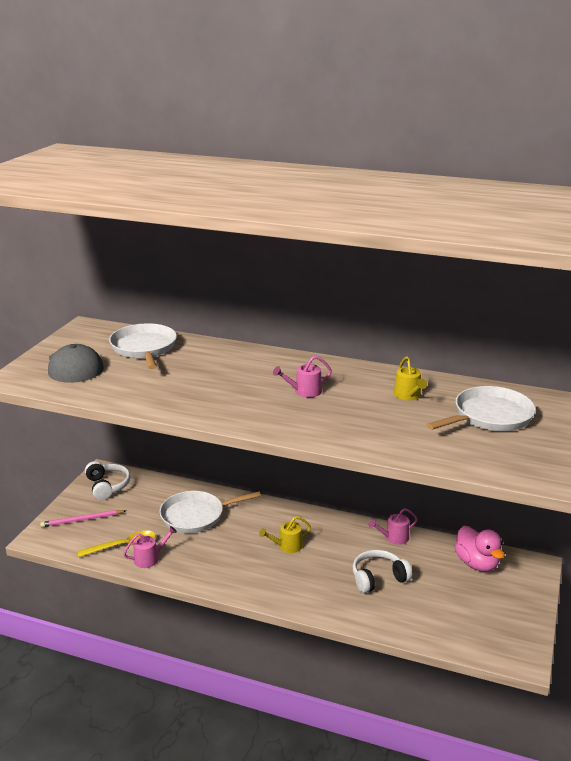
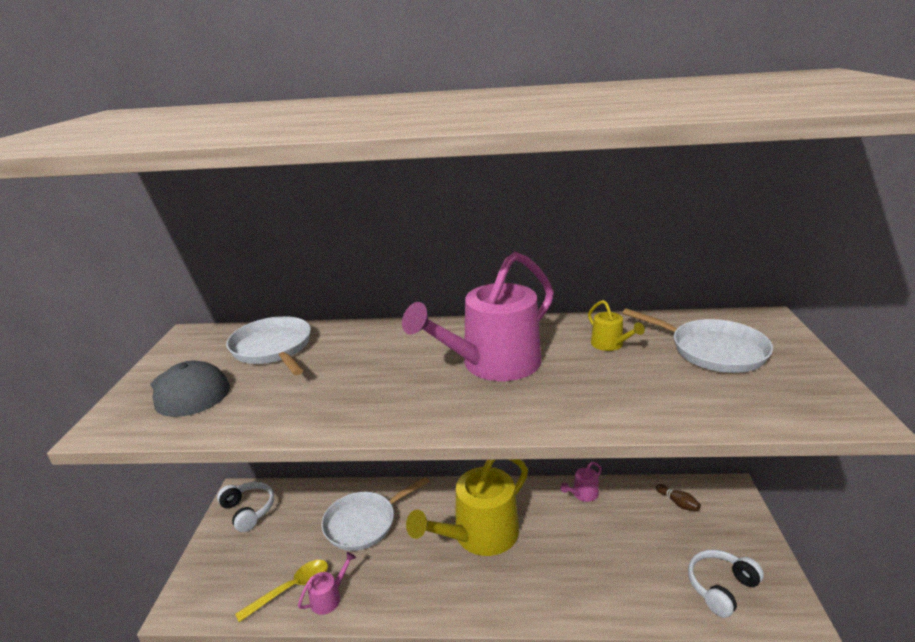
camera: 15 degrees left, 0 degrees up
(82, 520) = (229, 565): pink pencil -> none
(287, 546) = (479, 535): yellow watering can -> yellow watering can, size x2.39
(304, 391) = (493, 364): pink watering can -> pink watering can, size x2.39
(378, 578) = (593, 549): white headphones -> white headphones (721, 587)
(476, 563) = (678, 503): pink duck -> brown bowling pin
(490, 416) = (713, 350): white pan -> white pan turned 90 degrees clockwise

